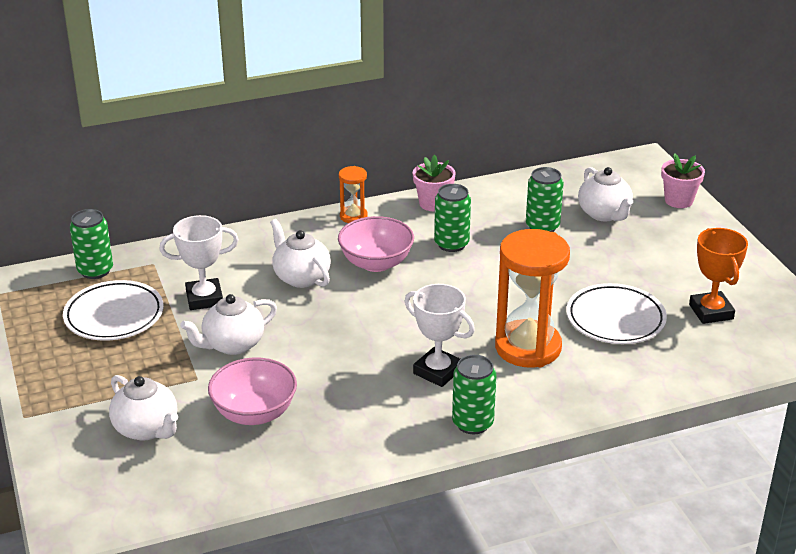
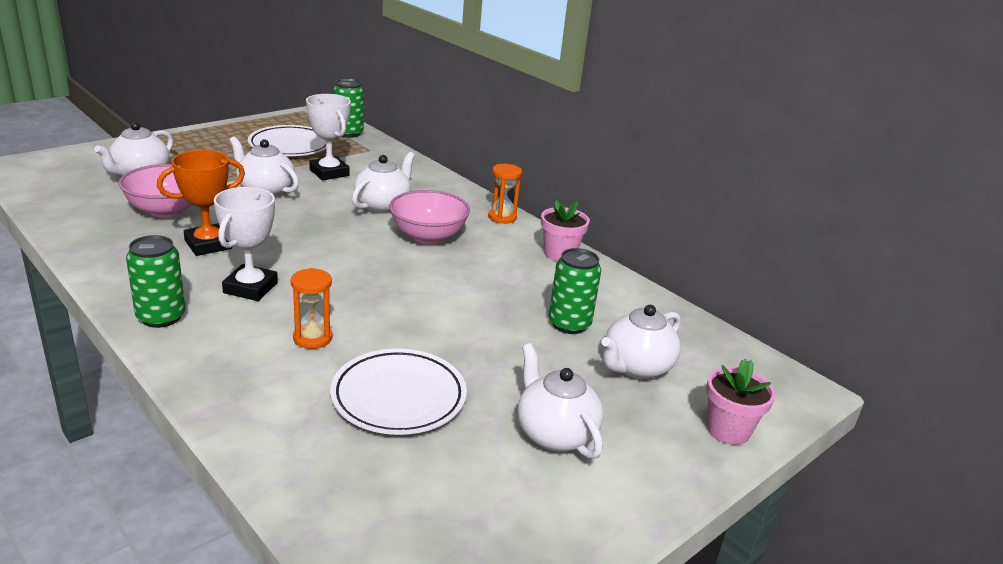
camera: 65 degrees right, 5 degrees down
(451, 244) = (490, 272): green can -> none
(528, 347) = (312, 338): orange hourglass -> orange hourglass, size x0.48
(669, 265) = (554, 434): none -> white teapot
(711, 312) = (458, 485): orange trophy -> orange trophy (208, 245)

